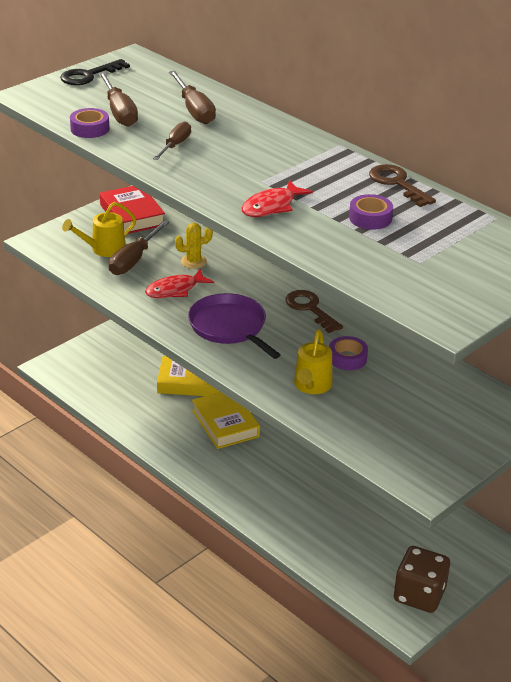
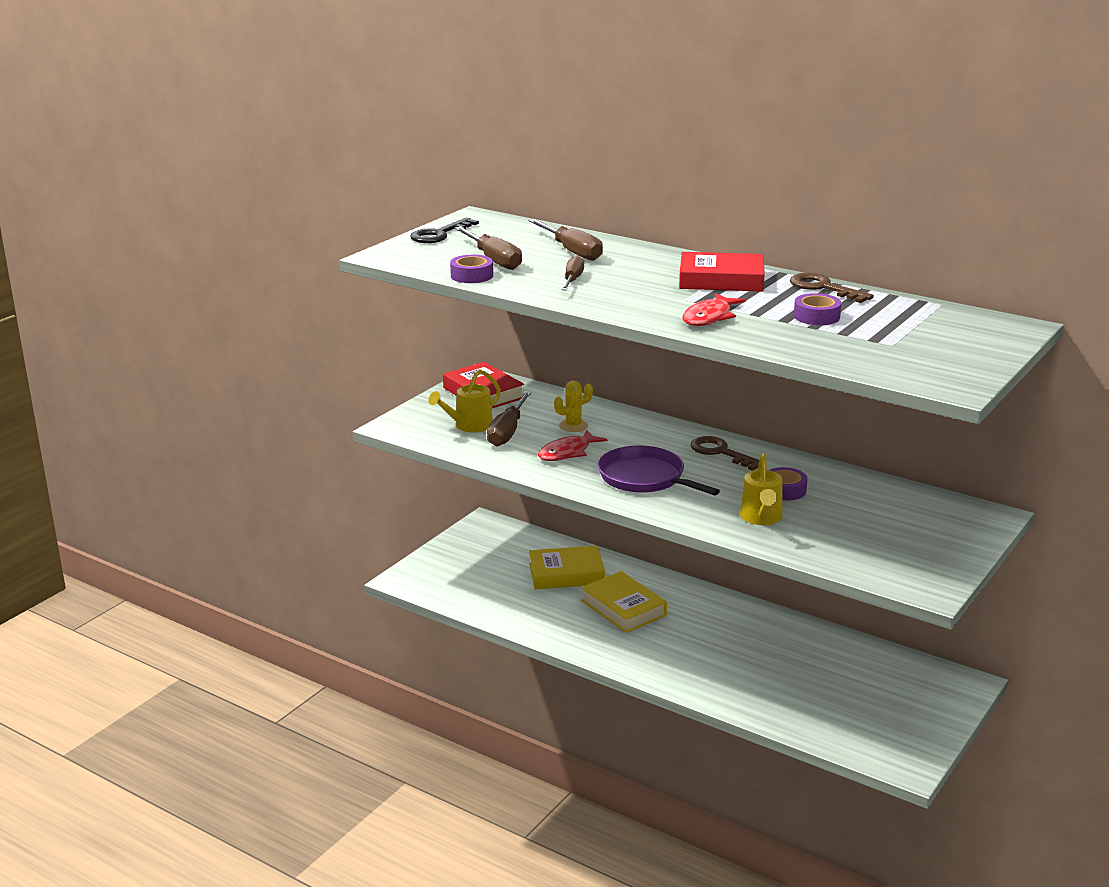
camera: 10 degrees left, 10 degrees down
(309, 162) = (721, 280): none -> red book
(419, 595) = (909, 738): brown dice -> none

